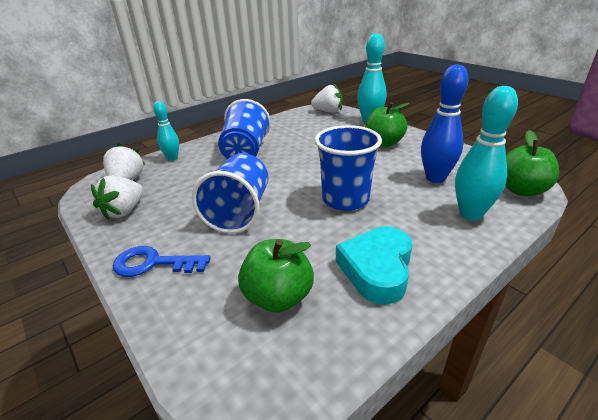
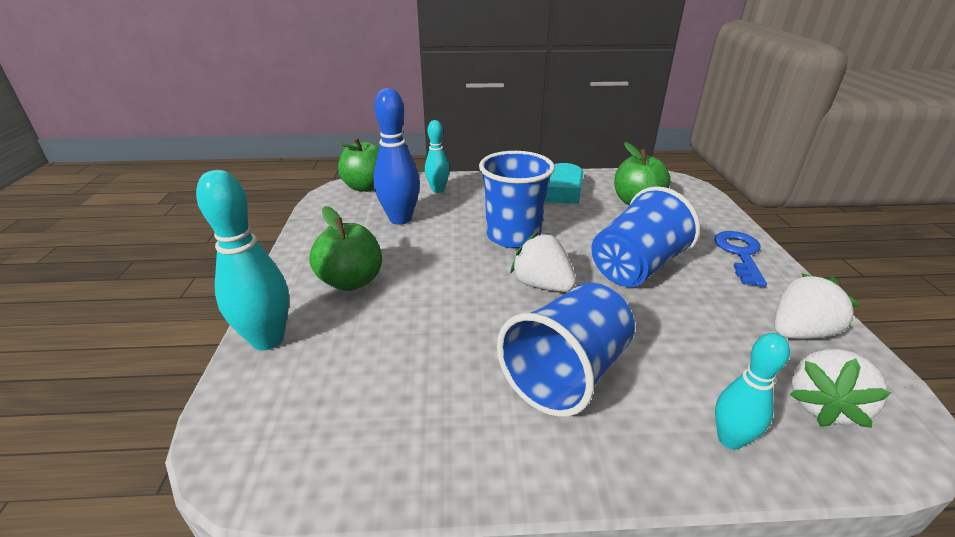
camera: 145 degrees left, 0 degrees up
(153, 263) = (740, 254): blue key -> blue key turned 120 degrees counterclockwise
(328, 111) = (254, 432): white strawberry -> white strawberry (542, 285)
(470, 214) = (438, 190): turquoise bowling pin -> turquoise bowling pin, size x0.62

